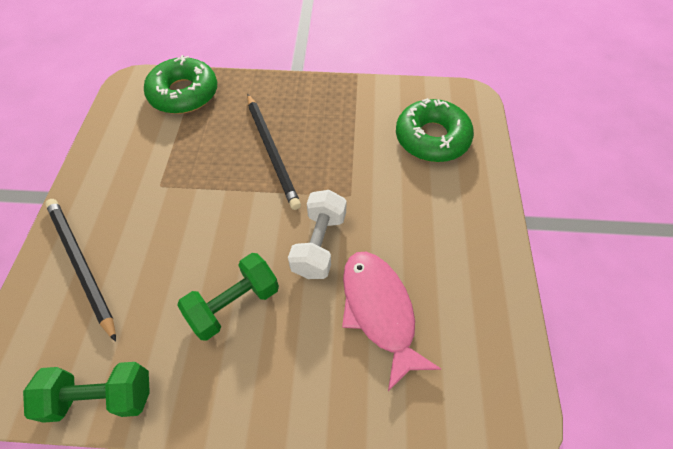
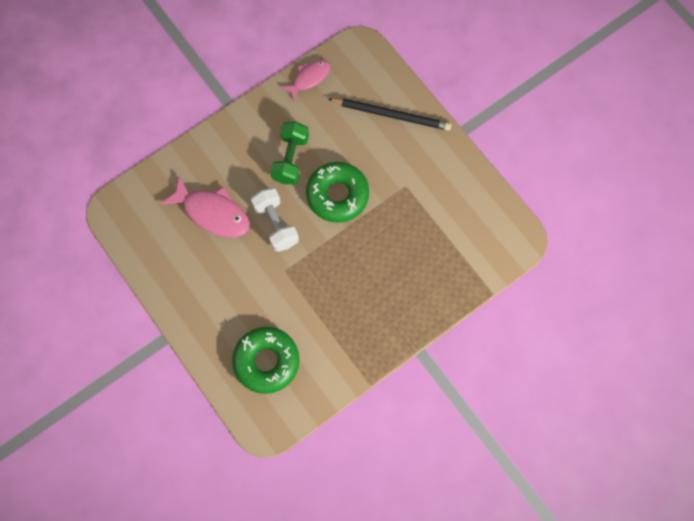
camera: 140 degrees right, 15 degrees up
(101, 397) = (309, 78): green dumbbell -> pink fish
(184, 94) = (474, 261): green donut -> green donut (337, 195)
(272, 151) = (363, 263): black pencil -> none

